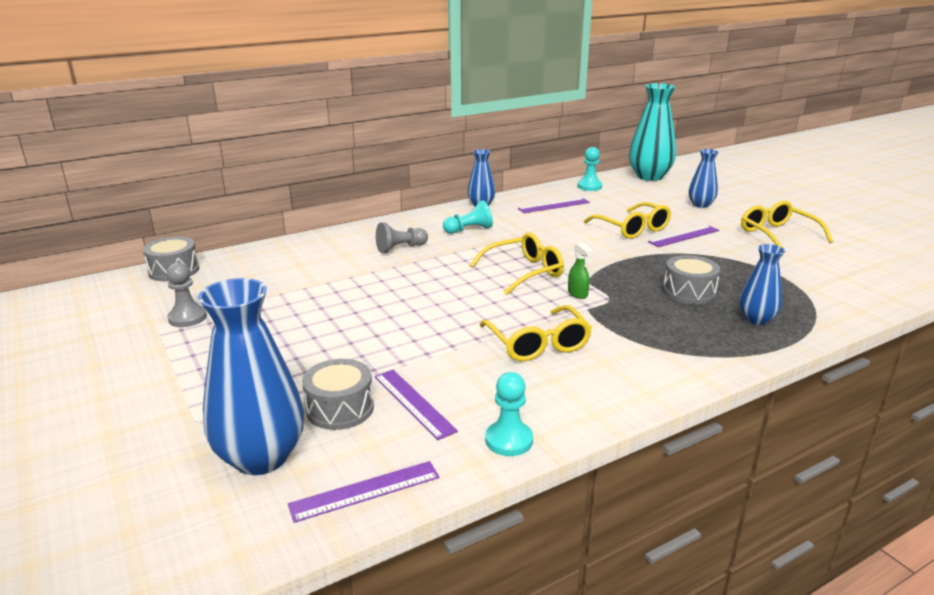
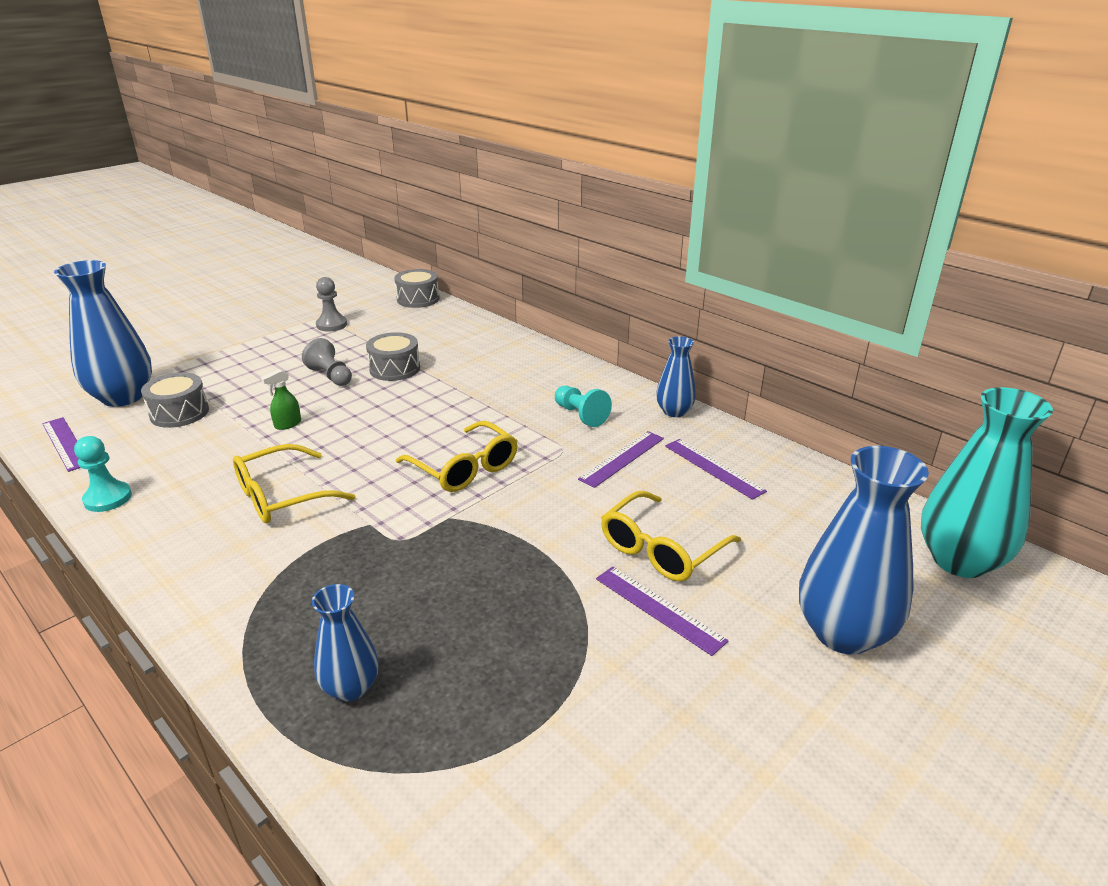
camera: 75 degrees right, 5 degrees up
(400, 248) = (505, 383): grey pawn -> grey pawn (331, 376)
(414, 403) = (180, 443): purple ruler -> purple ruler (622, 458)
(577, 294) = (409, 513): green spray bottle -> green spray bottle (287, 424)
(589, 186) = (832, 494): turquoise pawn -> none
(689, 292) = (434, 614): grey drum -> grey drum (394, 369)
(700, 205) = (843, 633): blue vase -> blue vase, size x1.80
(777, 235) = (740, 748): yellow glasses -> none

